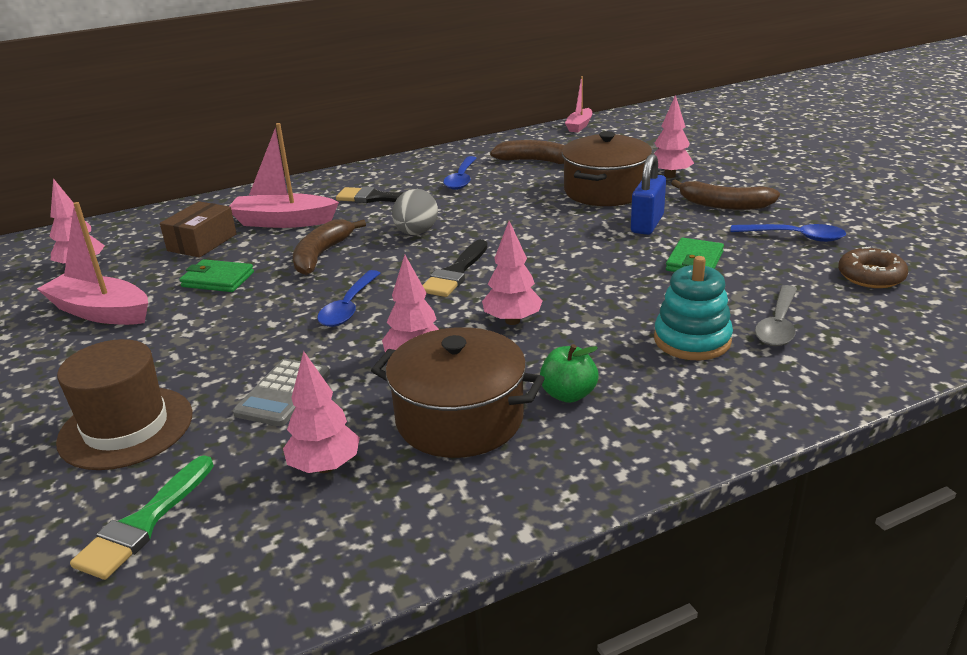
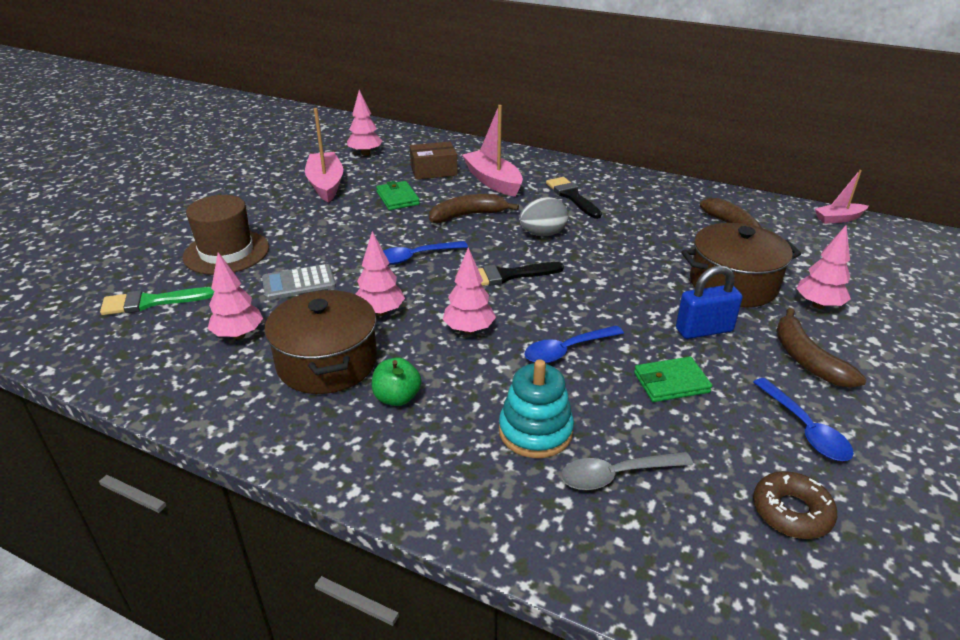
camera: 50 degrees right, 5 degrees up
(461, 179) = (650, 212): blue spoon -> blue spoon (566, 350)

